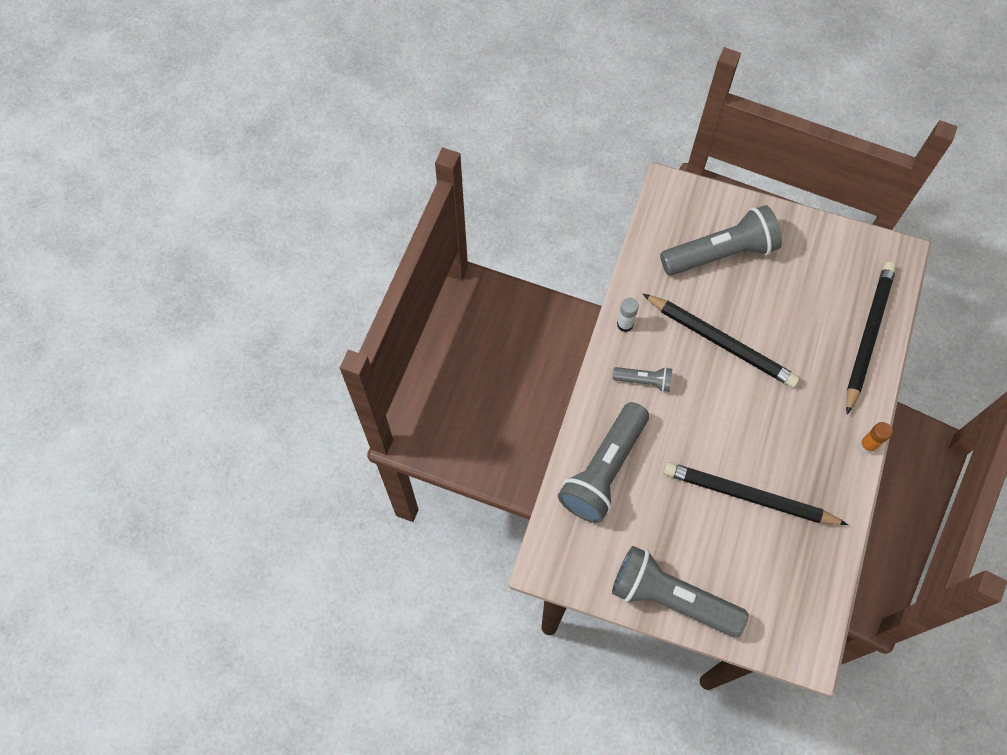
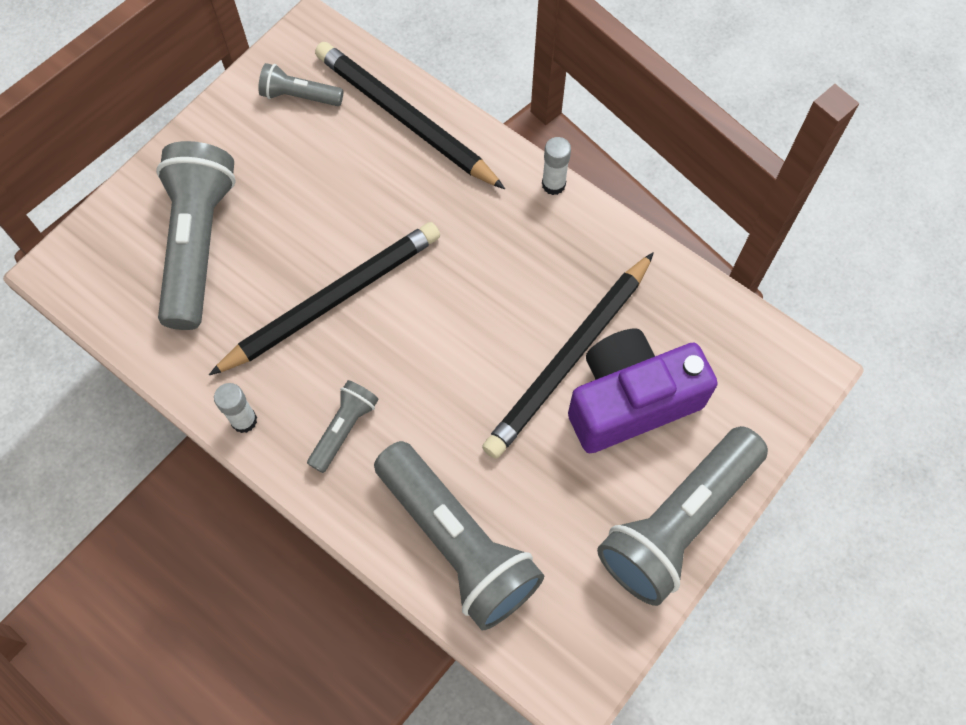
camera: 70 degrees left, 0 degrees up
(738, 543) = (630, 400): none -> purple camera
(850, 267) = (299, 96): none -> grey flashlight
(867, 445) = (553, 184): orange glue stick -> white glue stick

